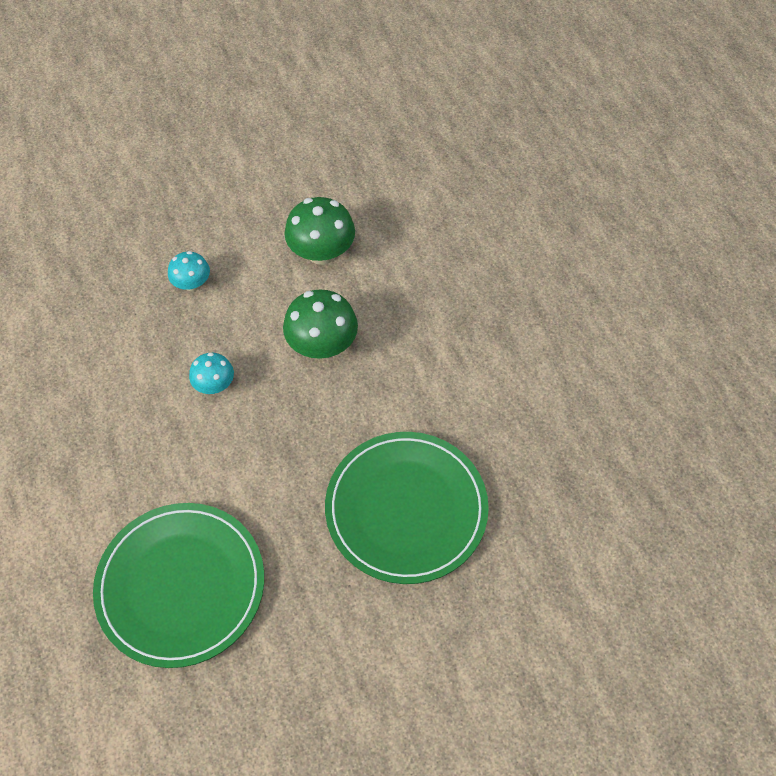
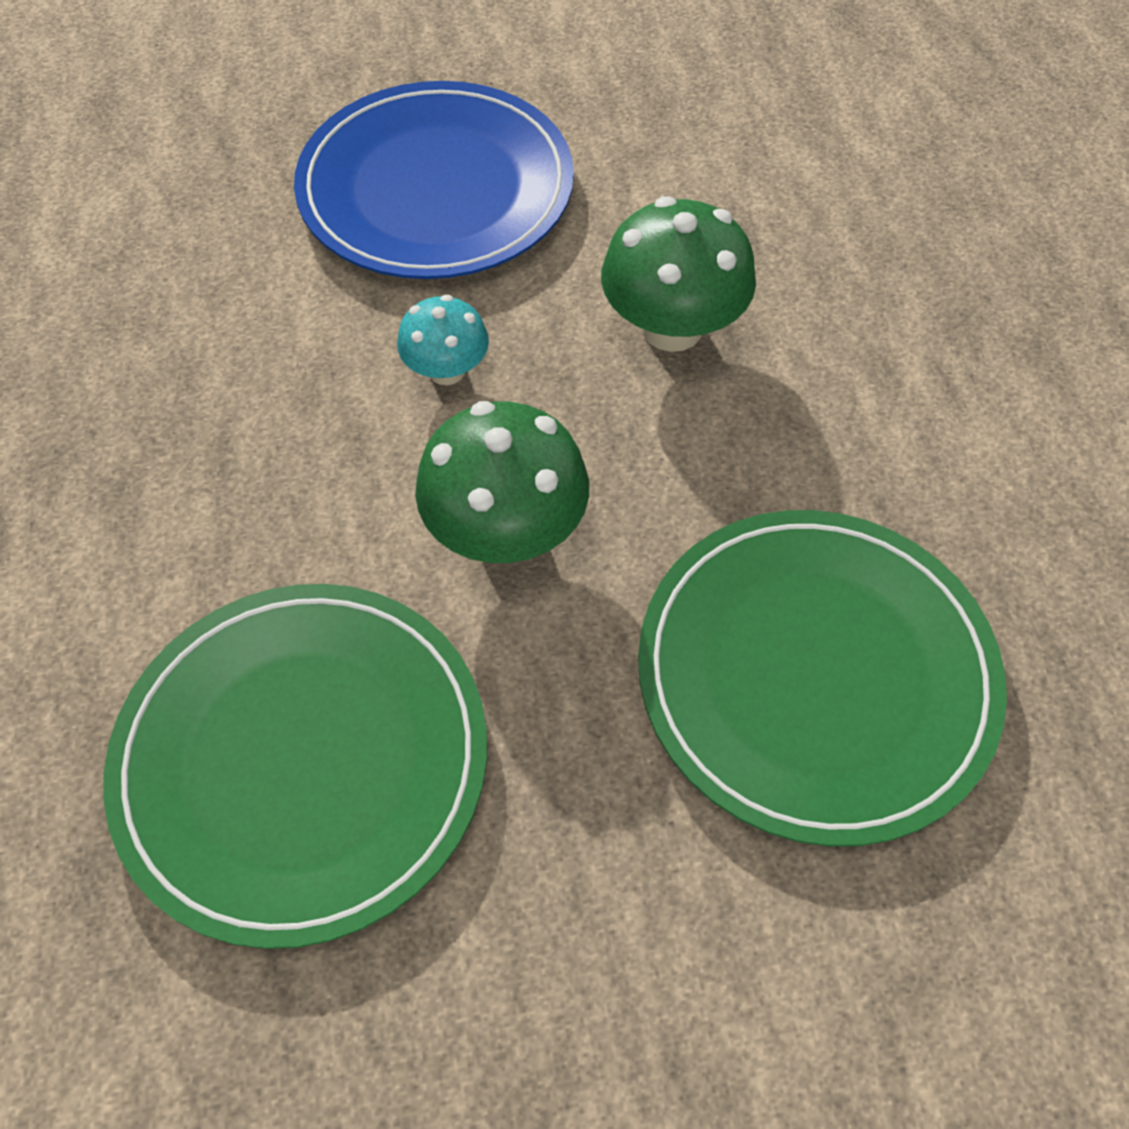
camera: 10 degrees right, 0 degrees up
(192, 284) = (436, 188): turquoise mushroom -> blue plate
(321, 253) = (690, 167): green mushroom -> green mushroom (506, 531)

